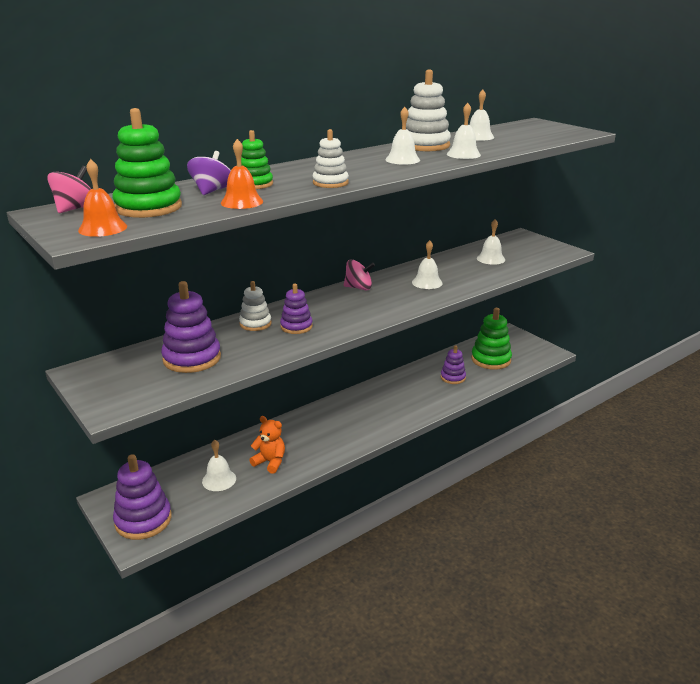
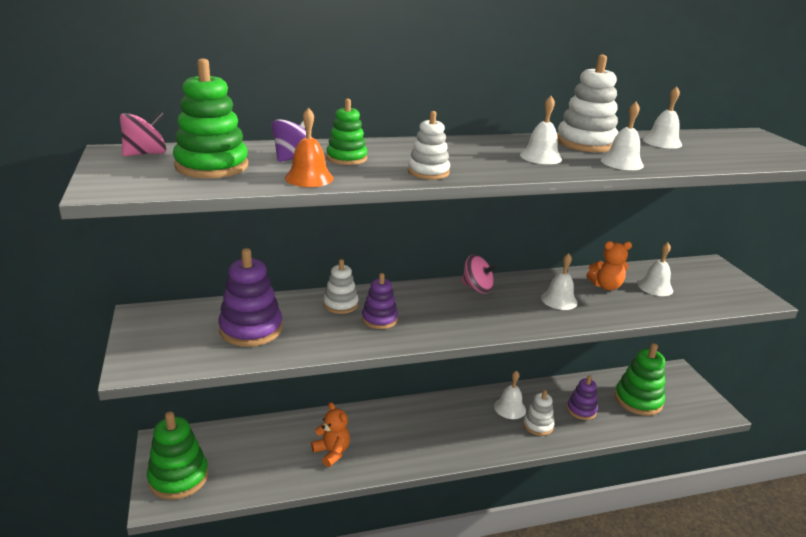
camera: 20 degrees right, 0 degrees up
(102, 228) = (141, 182): orange bell -> none
(143, 520) = (178, 477): purple stacking toy -> green stacking toy
(219, 480) = (272, 456): white bell -> white bell (510, 408)
(425, 397) = (538, 425): none -> white stacking toy
(455, 266) = (606, 286): none -> orange teddy bear

